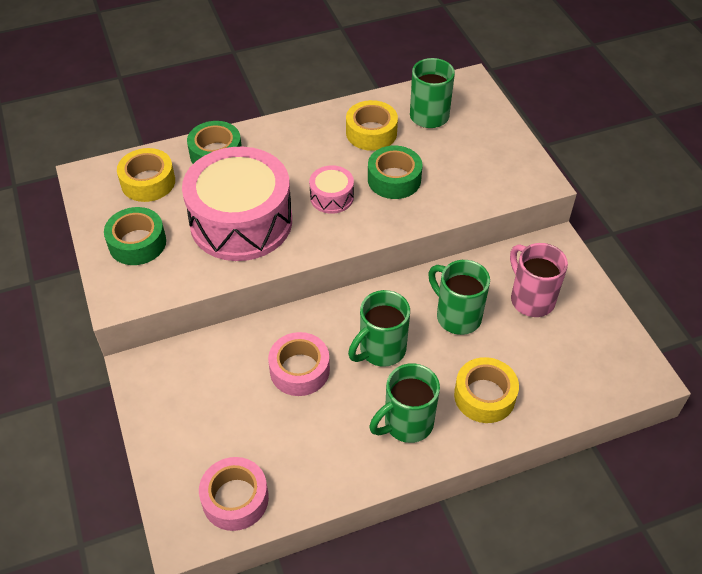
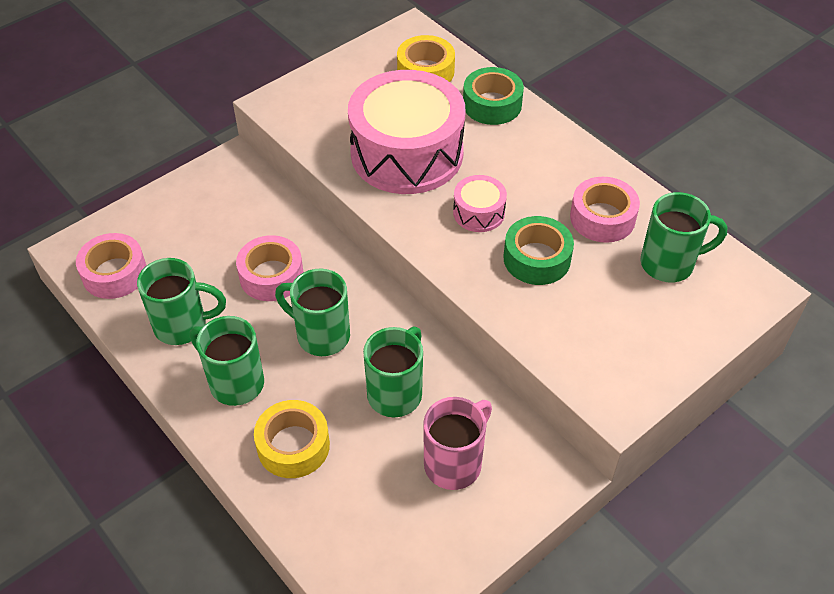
camera: 70 degrees right, 0 degrees up
(137, 243) = (344, 92): green tape -> none
(327, 451) = (183, 325): none -> green mug
(371, 132) = (602, 218): yellow tape -> pink tape

